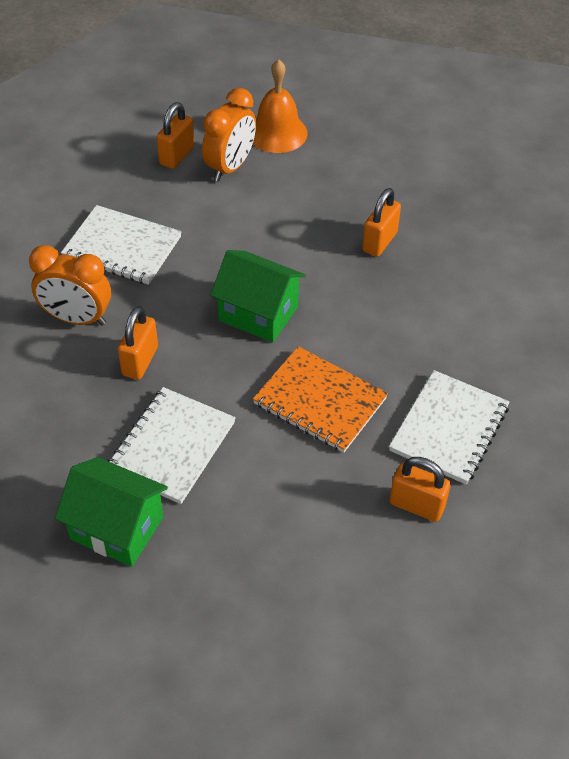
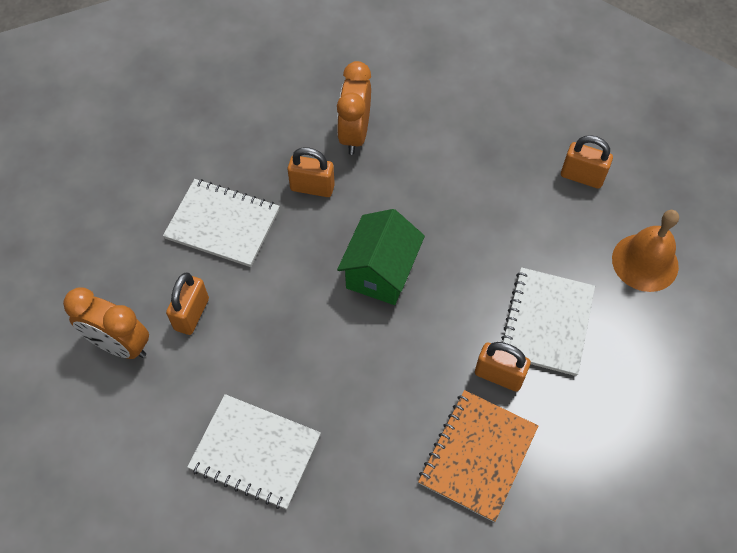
camera: 85 degrees right, 10 degrees up
(117, 528) = (143, 199): green house -> none
(122, 247) = (445, 152): white notebook -> white notebook (546, 322)
(230, 167) = (578, 225): orange clock -> orange clock (120, 345)
(320, 401) = (279, 334): orange notebook -> orange notebook (477, 455)
(416, 505) = (167, 424): orange padlock -> orange padlock (192, 314)

